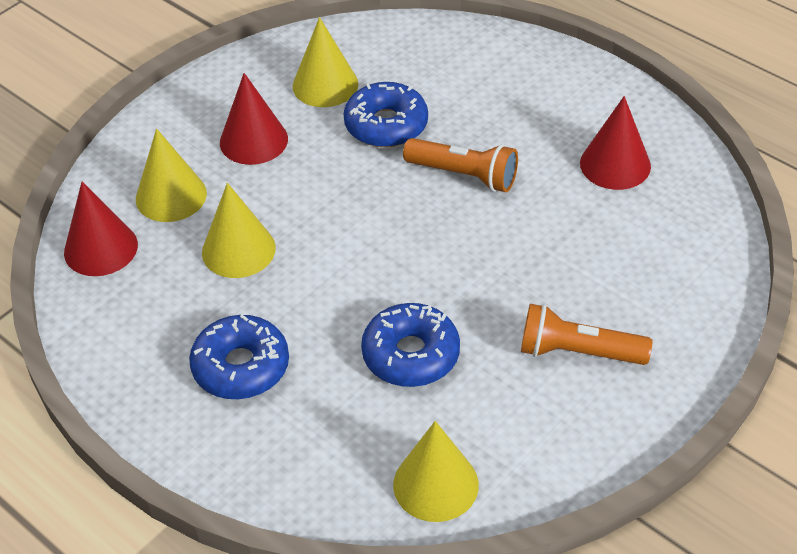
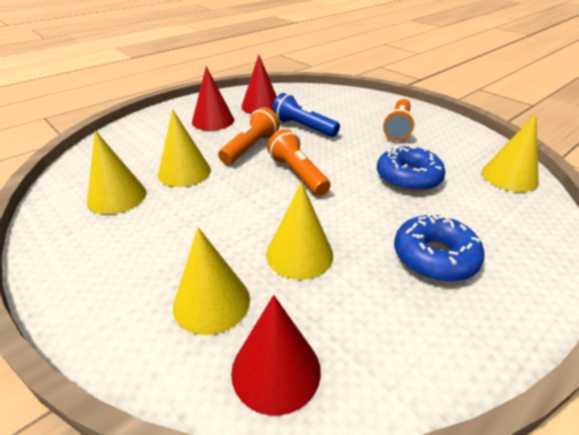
camera: 85 degrees left, 10 degrees down
(253, 140) = (161, 240): red cone -> red cone (213, 121)
(386, 125) = (184, 172): blue donut -> yellow cone
(399, 233) = (298, 174): none -> orange flashlight
(547, 226) = (303, 127): none -> blue flashlight

